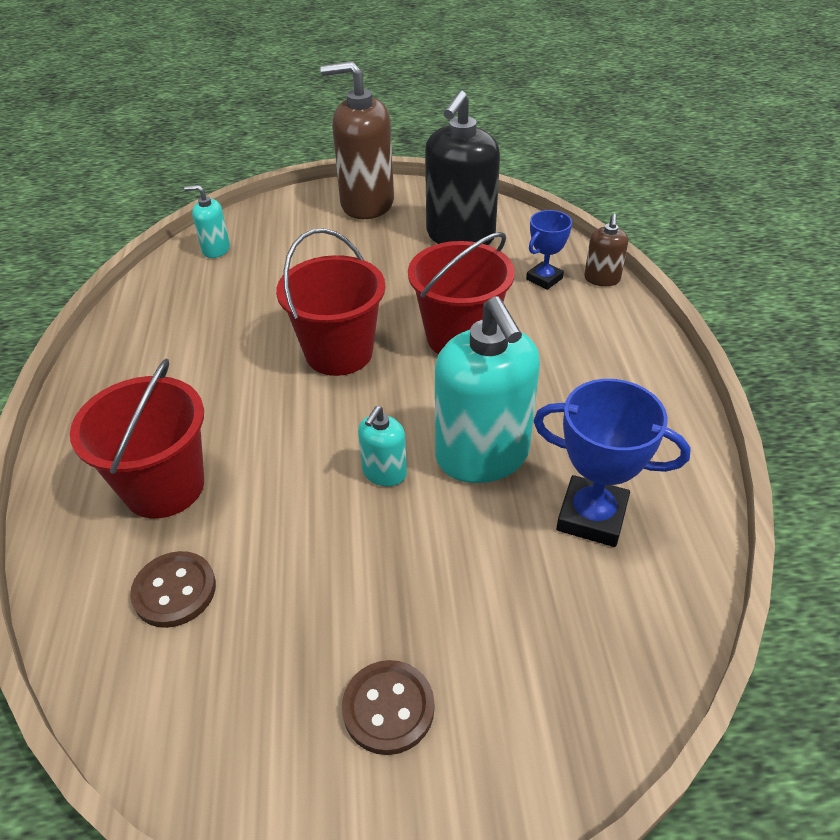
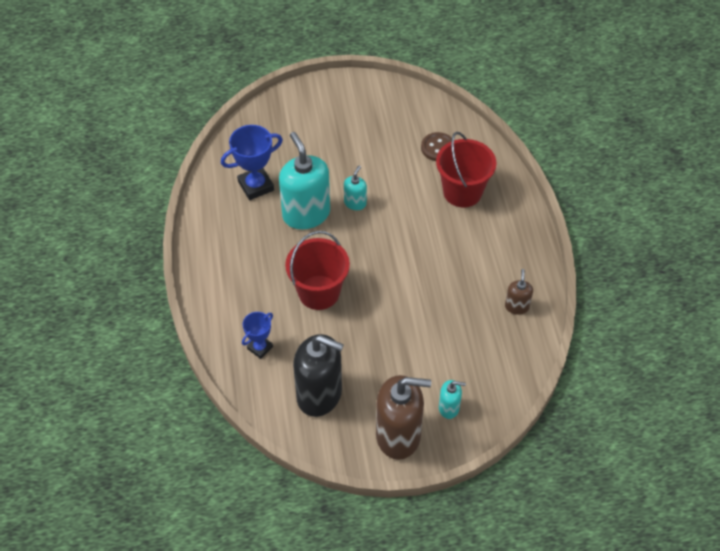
camera: 175 degrees right, 10 degrees up
(216, 249) = (504, 372): turquoise soap dispenser -> turquoise soap dispenser (449, 408)
(339, 353) = (392, 277): red bucket -> none
(388, 708) = (342, 114): brown button -> none
(460, 236) = (319, 394): black soap dispenser -> black soap dispenser turned 90 degrees clockwise
(592, 516) = (256, 186): blue trophy -> blue trophy turned 45 degrees counterclockwise
(602, 279) = (219, 349): brown soap dispenser -> brown soap dispenser (516, 306)

